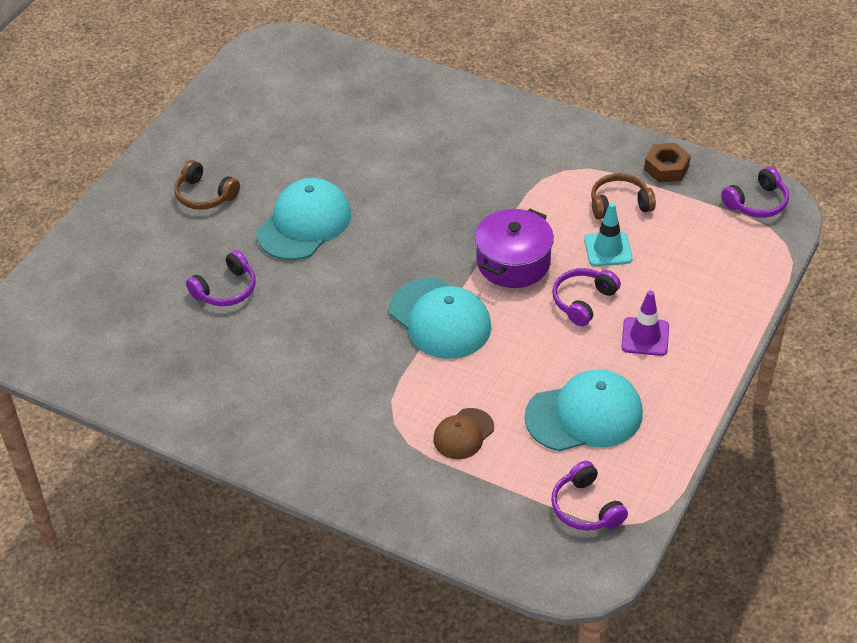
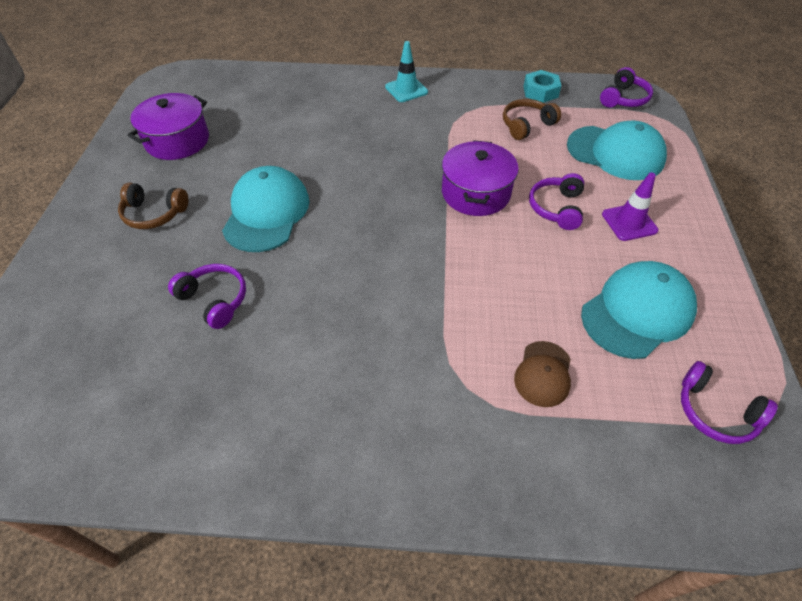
camera: 25 degrees left, 5 degrees up
(226, 289) = (214, 300): purple headphones -> purple headphones turned 75 degrees counterclockwise
(253, 123) = (177, 141): none -> purple pot
(440, 319) = (445, 262): turquoise cap -> turquoise cap (615, 153)
(608, 249) = (544, 161): turquoise traffic cone -> turquoise traffic cone (406, 89)
(666, 168) = (540, 91): brown nut -> turquoise nut

